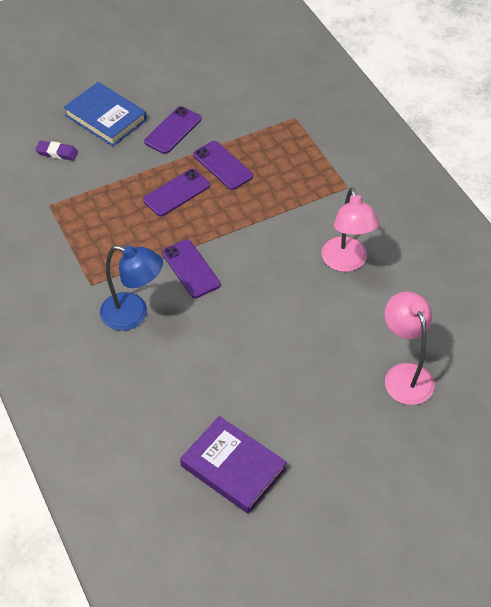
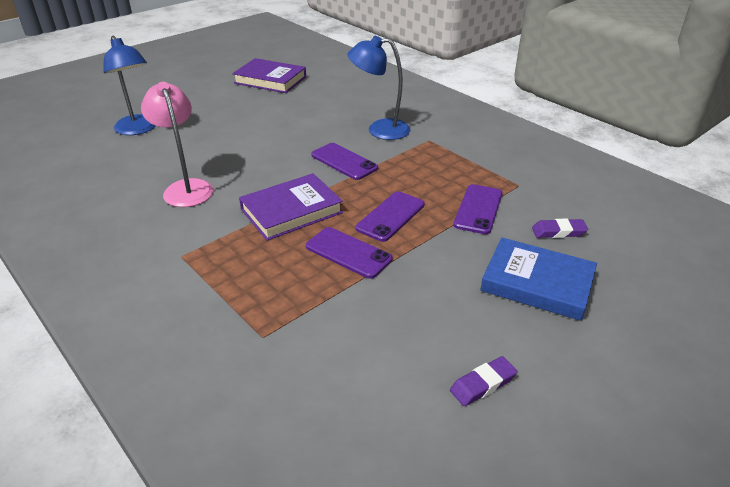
camera: 165 degrees right, 15 degrees down
(173, 130) = (435, 283): purple phone -> purple phone (478, 209)
(180, 70) = (483, 384): none -> purple eraser
(256, 215) = (291, 211): none -> purple book
(404, 375) = (138, 129): pink lamp -> blue lamp

